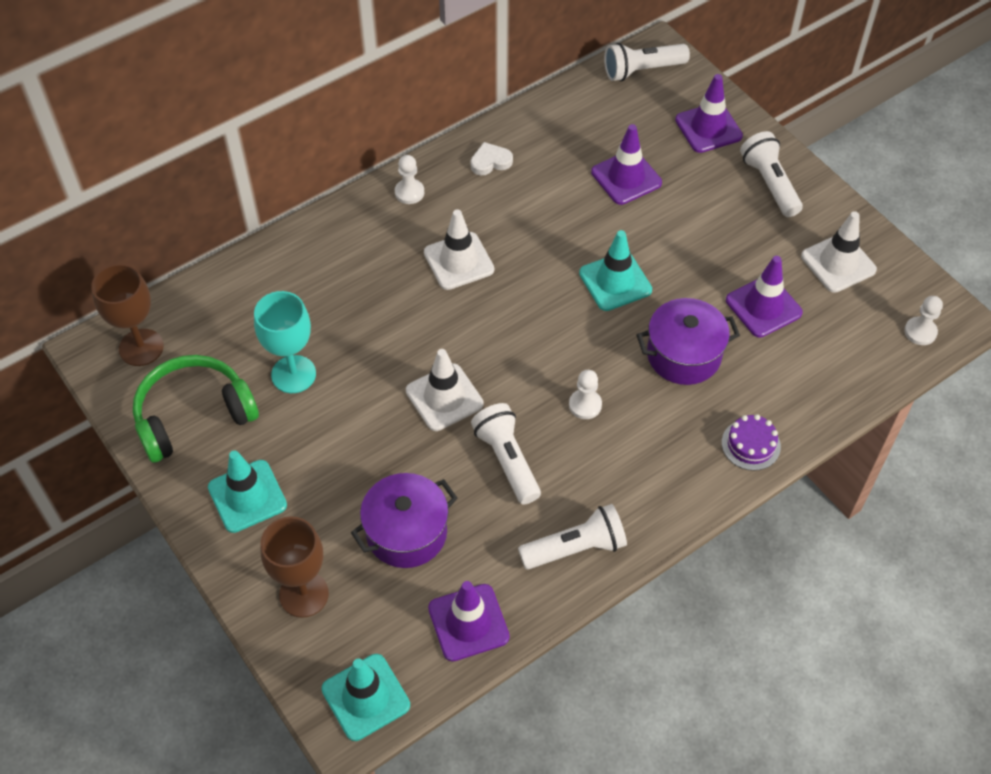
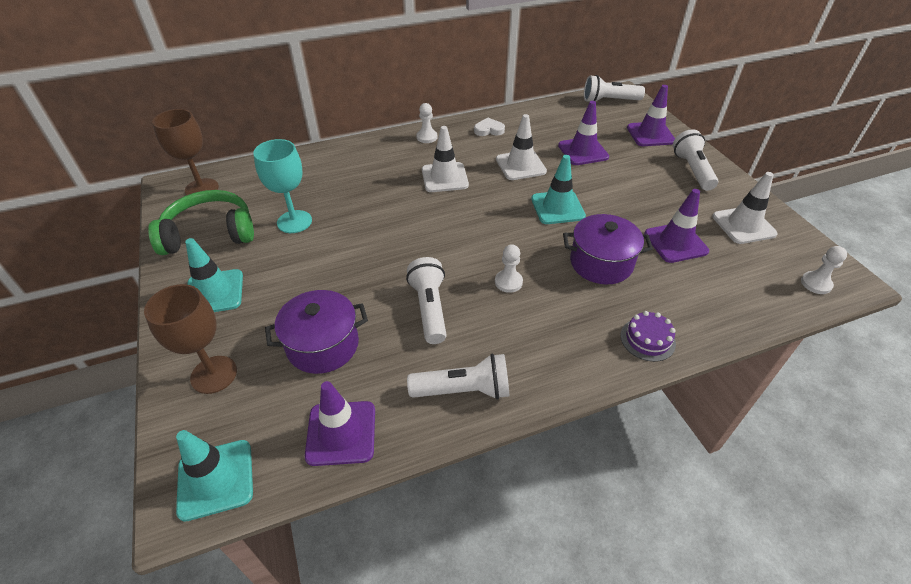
camera: 15 degrees right, 10 degrees down
(444, 397) = (398, 256): white traffic cone -> white traffic cone (520, 165)

